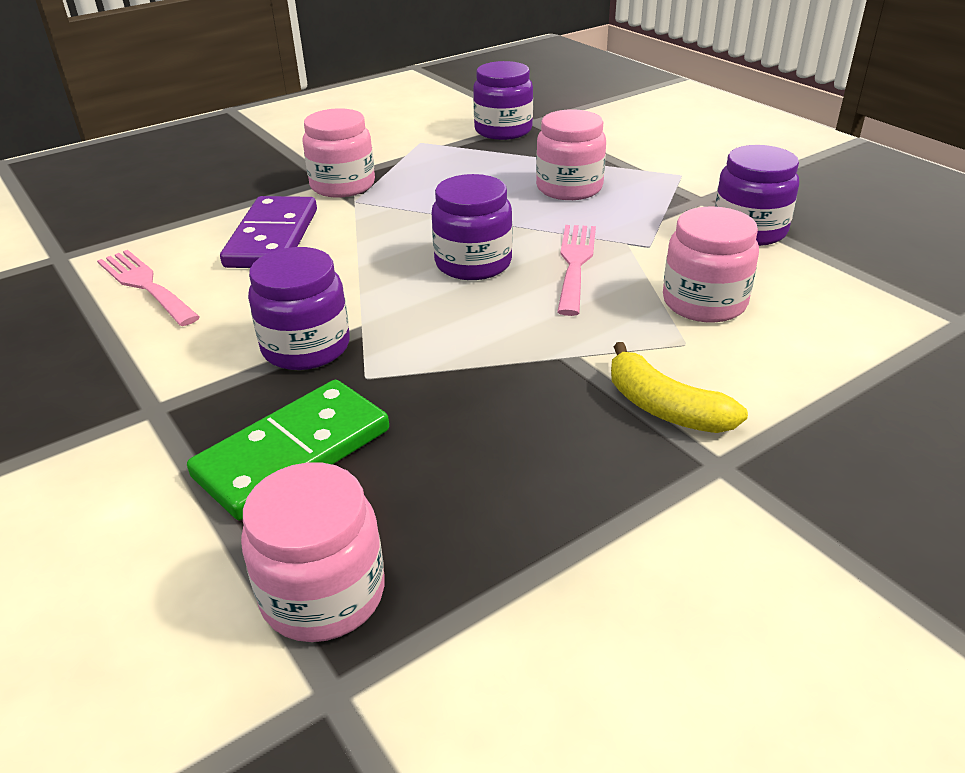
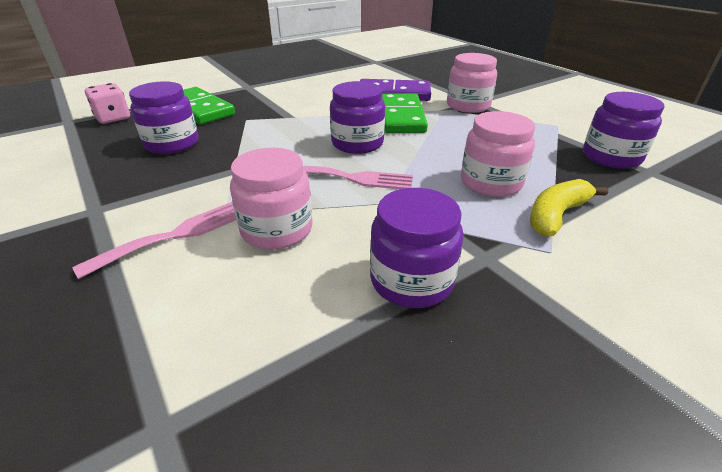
camera: 90 degrees right, 0 degrees up
(145, 285) = (347, 76): pink fork -> pink fork (177, 235)
(306, 347) = (279, 107): purple jar -> purple jar (172, 144)
(323, 594) = (113, 118): pink jar -> pink dice
(377, 232) = (401, 117): none -> green domino
(664, 408) = (160, 197): yellow banana -> yellow banana (556, 215)

